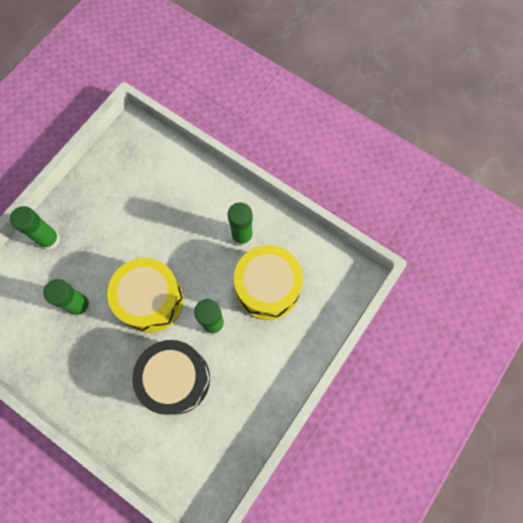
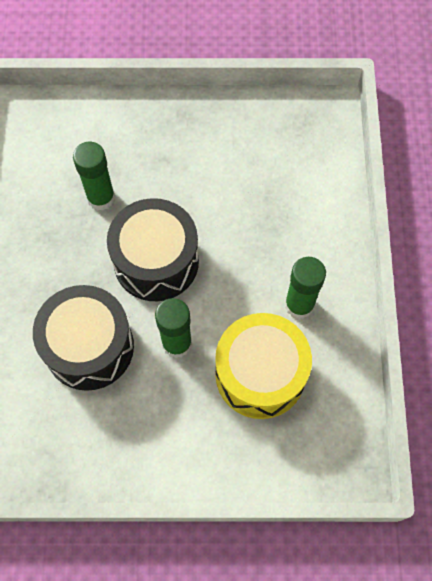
camera: 55 degrees right, 5 degrees down
(49, 240) = (148, 120): green glue stick -> none
(151, 300) = (156, 261): yellow drum -> black drum

